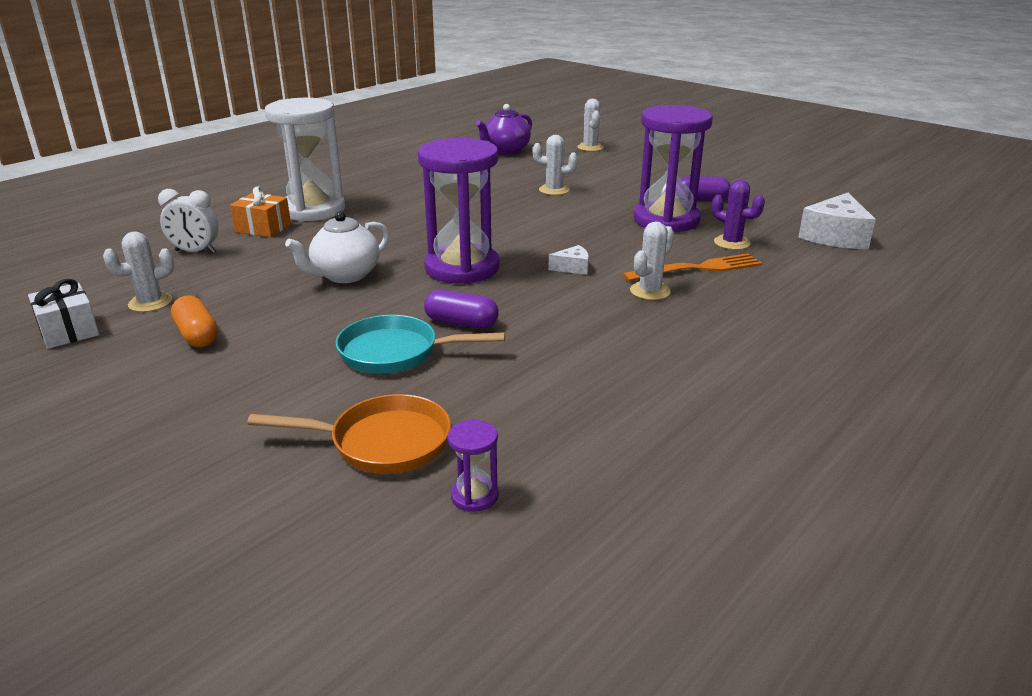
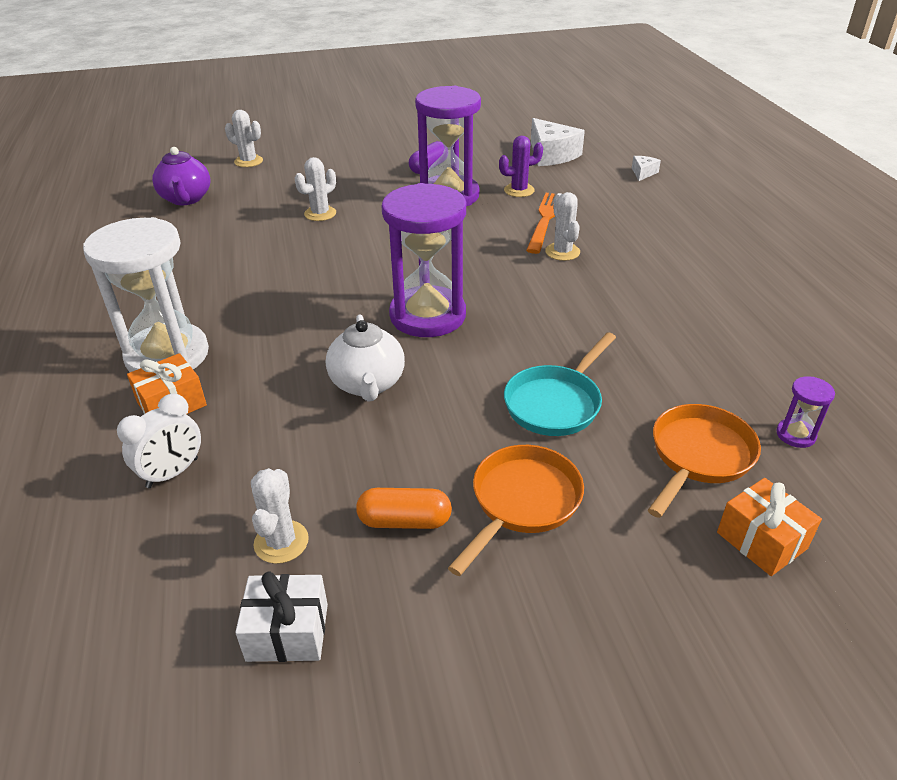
camera: 55 degrees left, 10 degrees up
(250, 373) = (522, 502): none -> orange pan
(279, 506) = (761, 540): none -> orange gift
(461, 323) = (533, 352): purple capsule -> none
(572, 268) = (487, 266): white cheese -> white cheese (643, 173)

